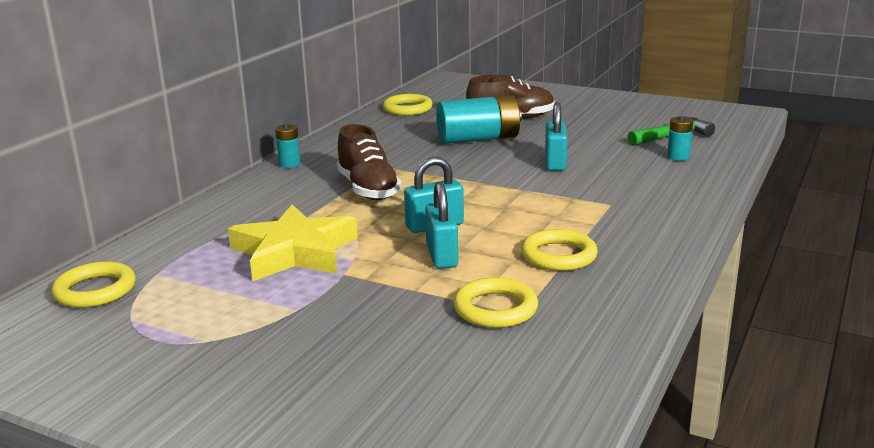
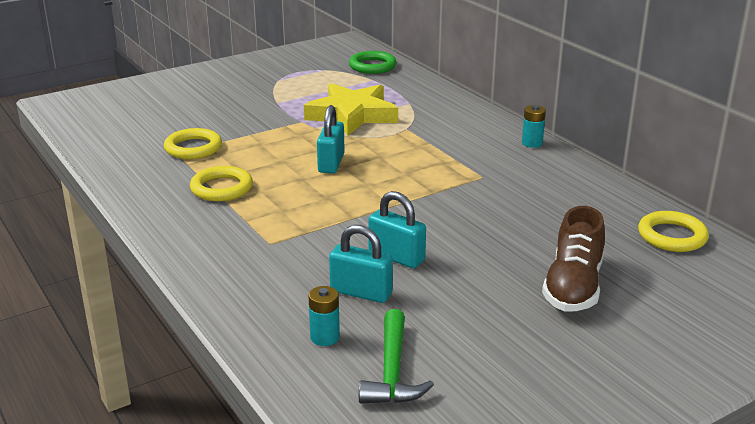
camera: 120 degrees right, 5 degrees up
(95, 290) = (372, 66): yellow ring -> green ring
(368, 189) = (435, 159): brown shoe -> none
(441, 256) = (281, 153): turquoise padlock -> turquoise padlock (361, 292)
(478, 139) = (515, 242): turquoise battery -> none

